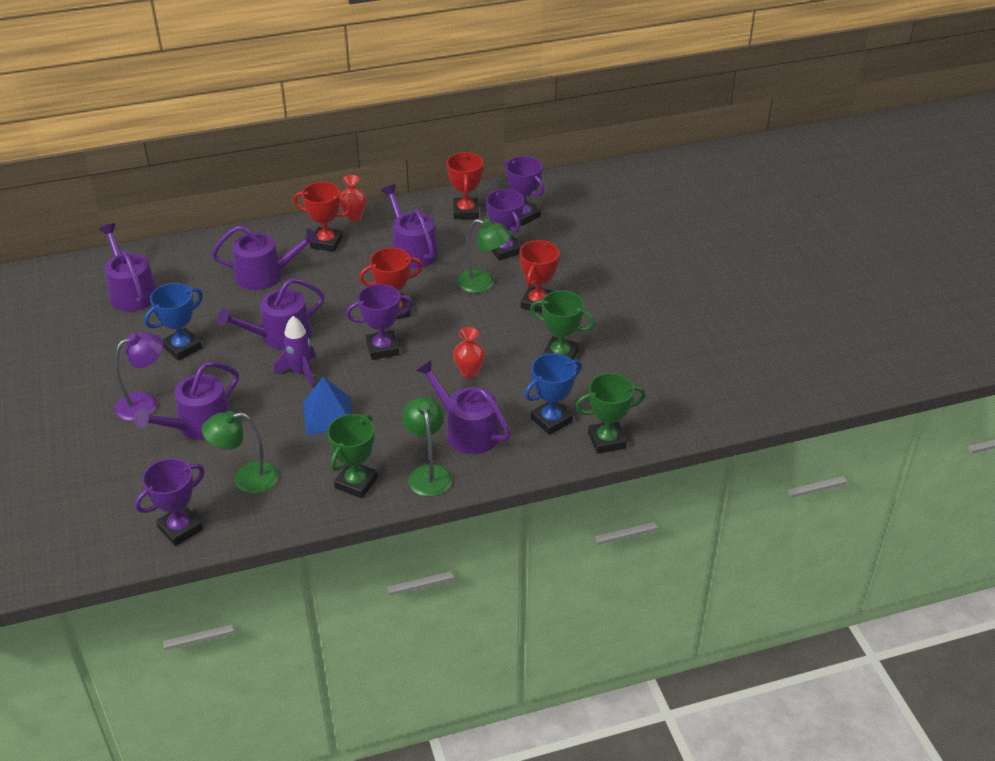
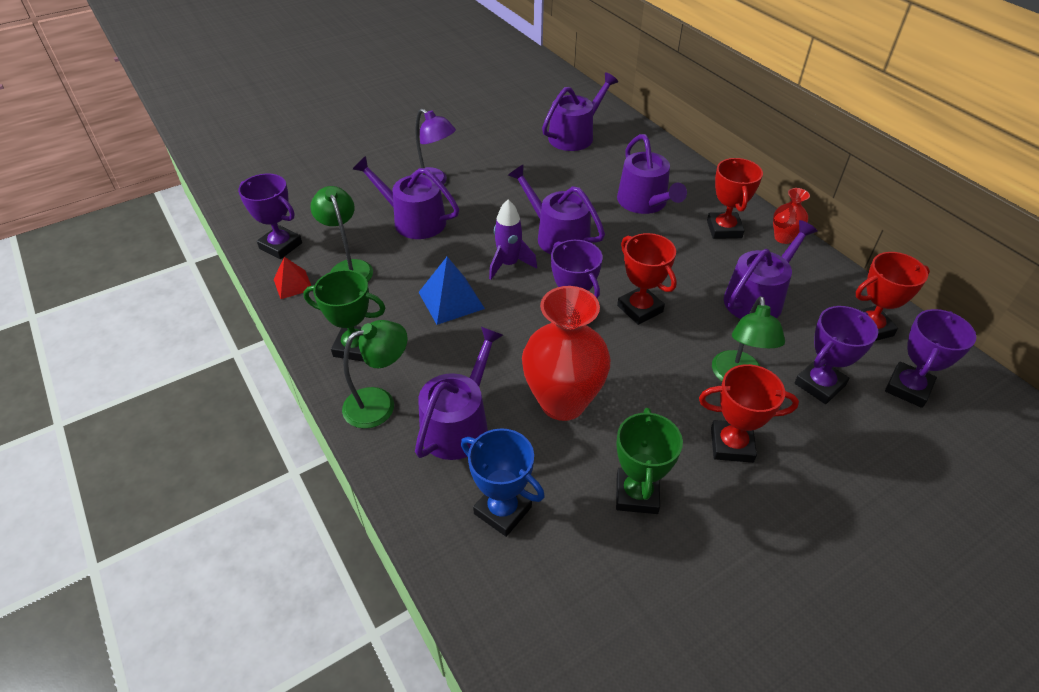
camera: 75 degrees right, 5 degrees up
(182, 347) = (514, 183): blue trophy -> none
(248, 521) = (293, 284): none -> red pyramid
(469, 372) = (563, 402): red vase -> red vase, size x2.04
(607, 440) = (480, 590): green trophy -> none

